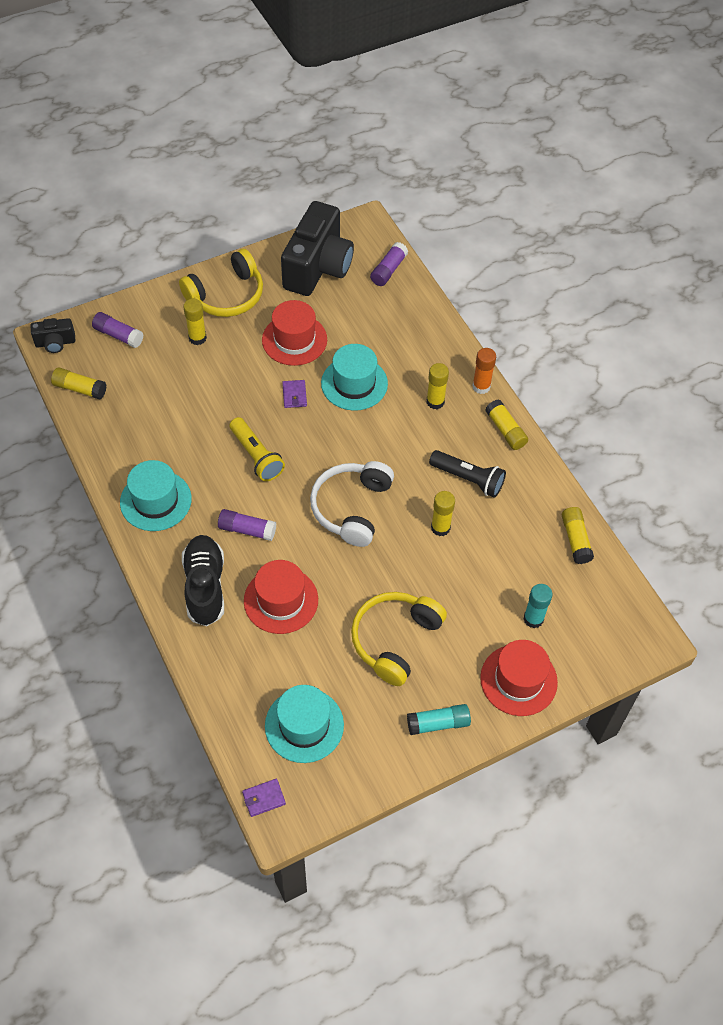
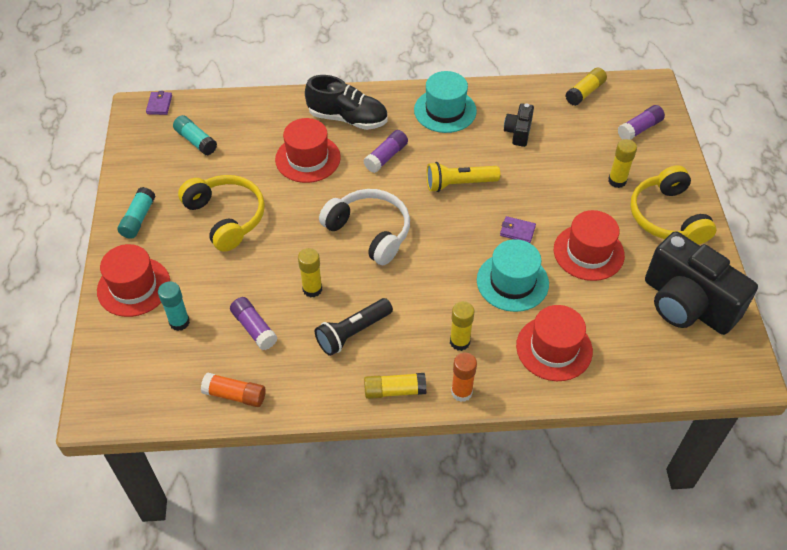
camera: 115 degrees right, 5 degrees down
(55, 343) = (644, 88): black camera -> black camera (518, 132)
(304, 725) = (196, 141): turquoise hat -> turquoise glue stick
(388, 270) = (664, 369): purple glue stick -> purple glue stick (254, 328)
(407, 339) = (554, 348): none -> red hat
(575, 539) = (235, 395): yellow glue stick -> orange glue stick

